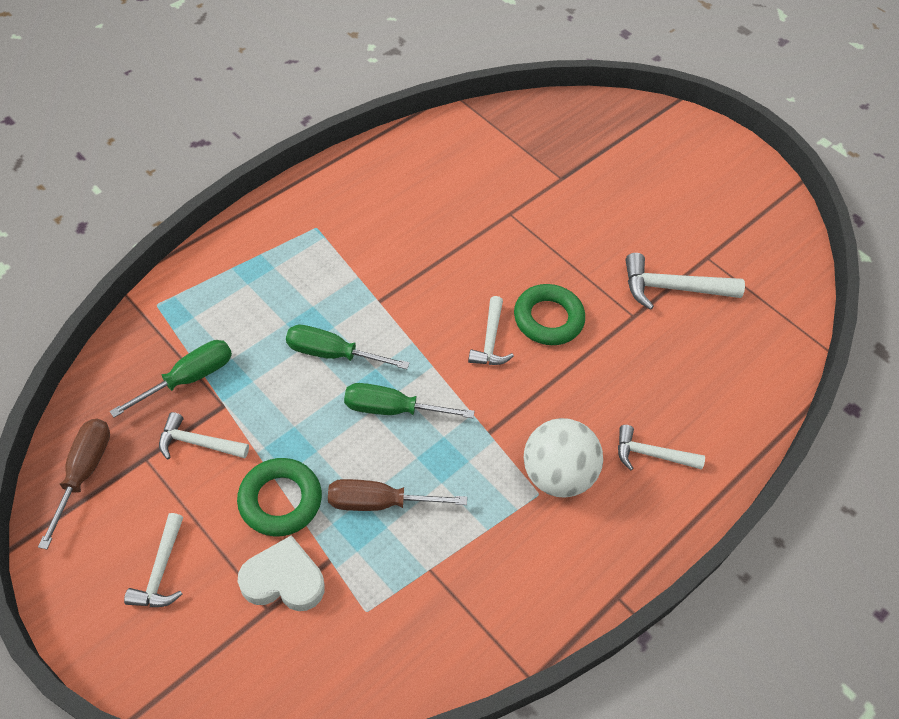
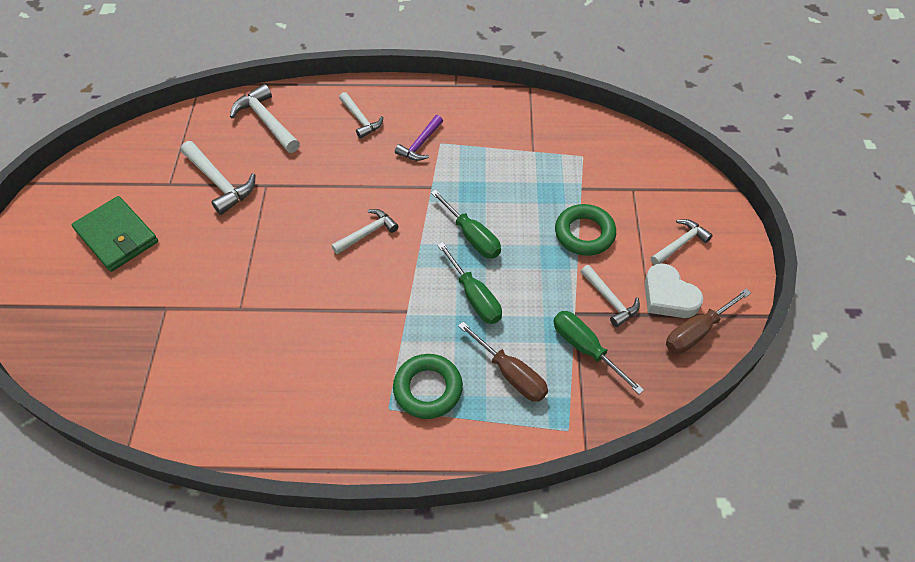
camera: 130 degrees left, 0 degrees up
(188, 379) = (586, 349): green screwdriver -> green screwdriver turned 45 degrees clockwise
(283, 580) = (614, 195): white heart -> white heart (668, 296)
(380, 502) = (529, 195): brown screwdriver -> brown screwdriver (510, 373)
(548, 319) = (316, 220): green ring -> green ring (428, 389)
(556, 474) = (420, 144): white ball -> purple hammer
(673, 194) = (117, 236): none -> green wallet
(729, 377) = (266, 121): none -> white hammer

